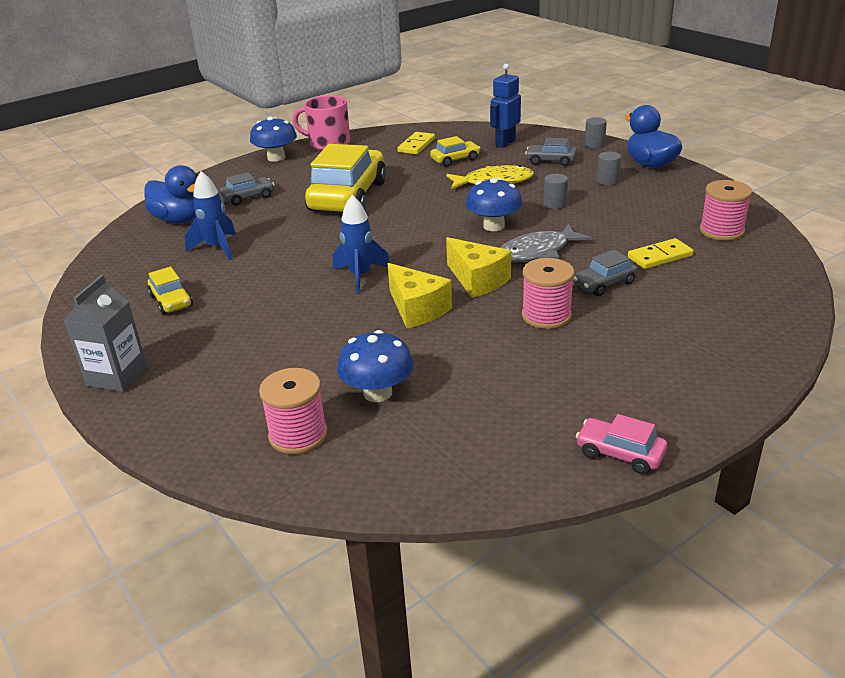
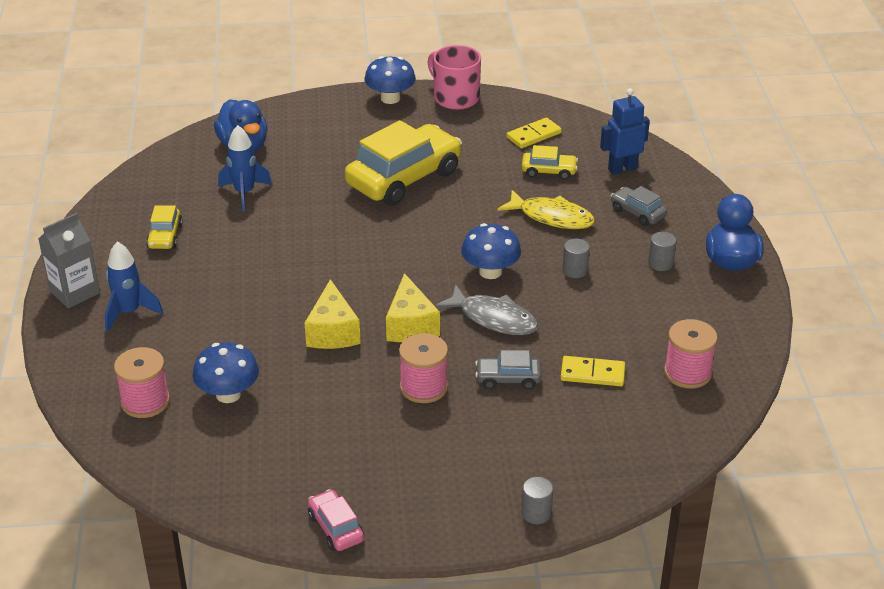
camera: 30 degrees right, 5 degrees up
(248, 197) = (321, 142): grey car -> none
(360, 276) = (324, 277): blue rocket -> blue rocket (129, 312)
(537, 252) = (493, 318): grey fish -> grey fish turned 150 degrees counterclockwise
(594, 144) = (710, 208): grey cylinder -> grey cylinder (536, 513)

